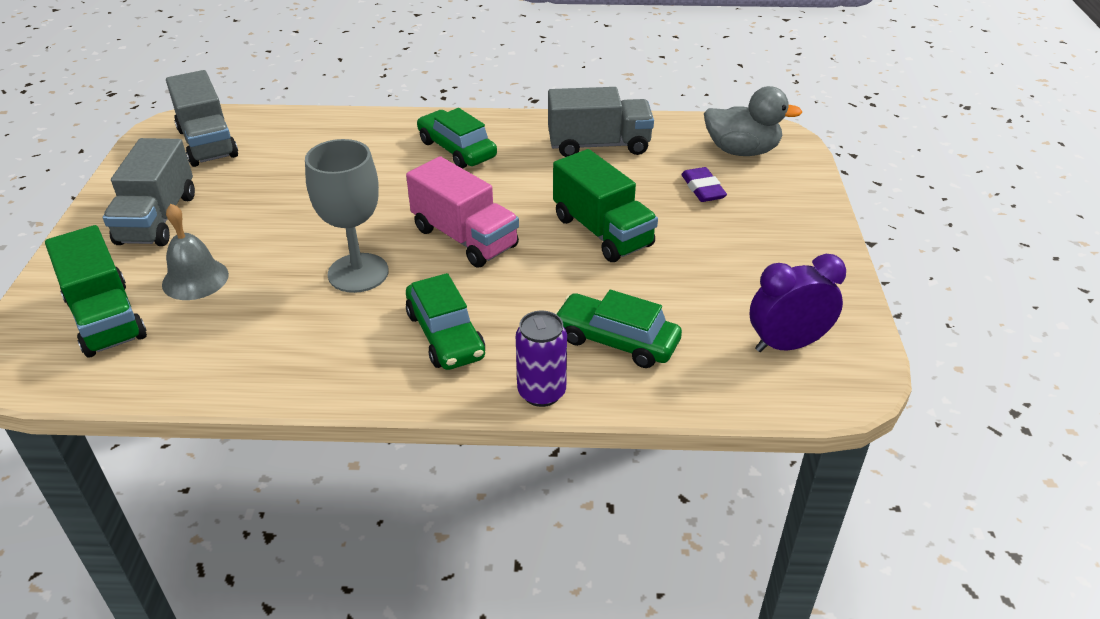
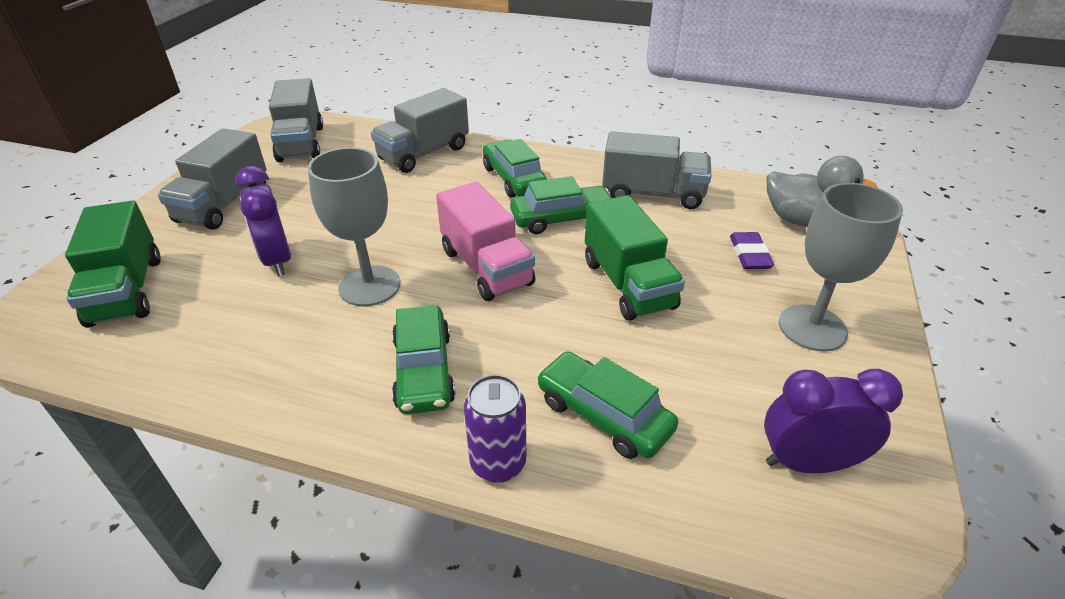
camera: 15 degrees right, 0 degrees up
(195, 279) = (223, 266): grey bell -> none
(250, 265) = (277, 260): none -> purple clock
(350, 136) = (424, 153): none -> grey truck
(519, 182) = (561, 219): none -> green car
(770, 242) = (812, 328): none -> grey goblet

